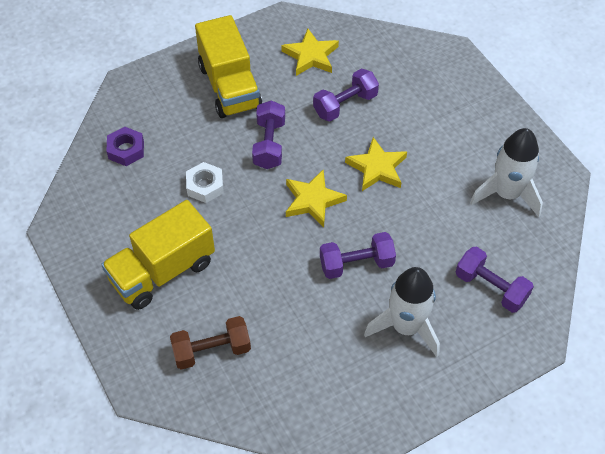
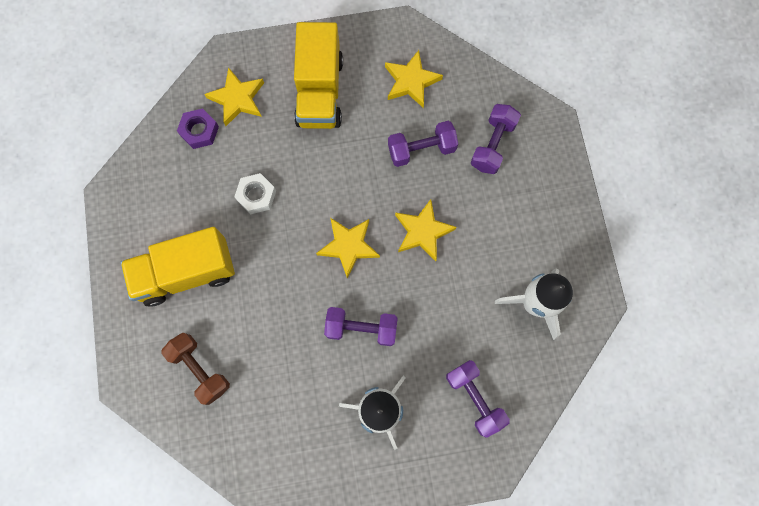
camera: 20 degrees right, 20 degrees up
(153, 114) = (237, 99): none -> yellow star
(212, 350) = (200, 369): brown dumbbell -> brown dumbbell turned 45 degrees clockwise
(269, 144) = (332, 170): purple dumbbell -> purple dumbbell (492, 145)

